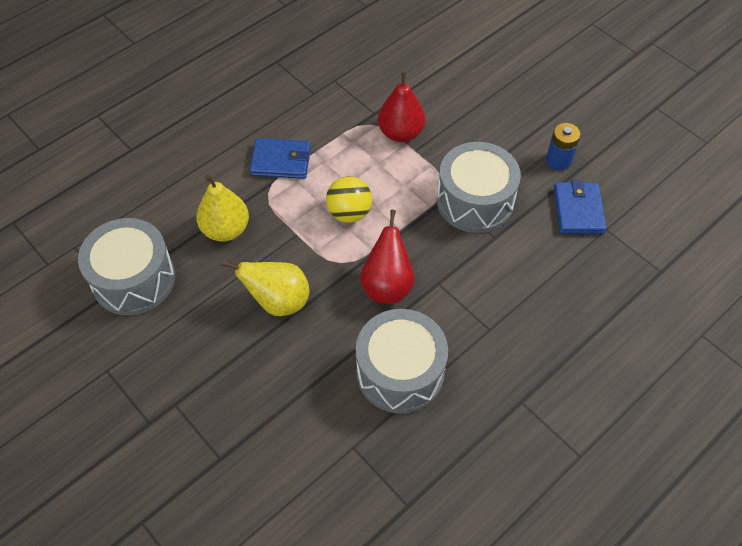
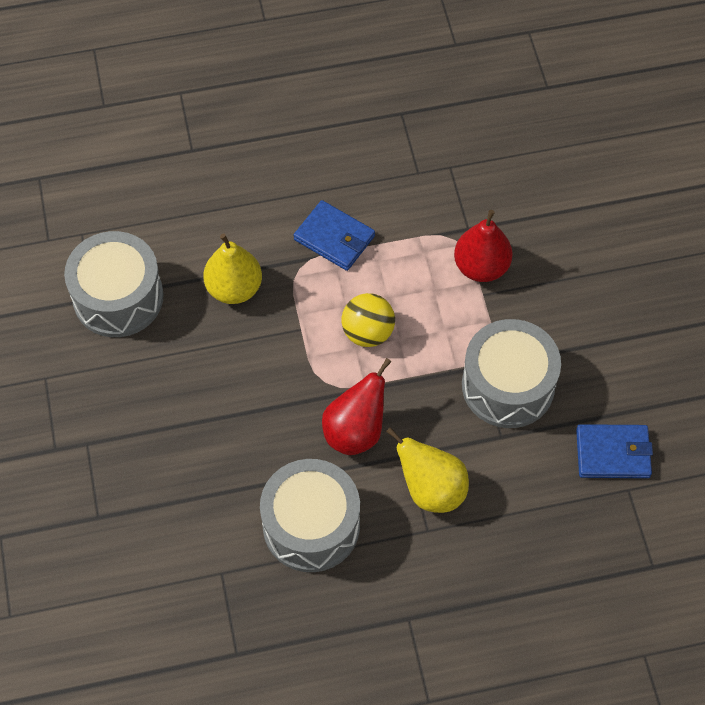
camera: 30 degrees right, 5 degrees up
(278, 301) = (240, 392): yellow pear -> yellow pear (431, 489)
(558, 160) = (633, 385): blue battery -> none
(578, 210) = (613, 453): blue wallet -> blue wallet turned 60 degrees clockwise

